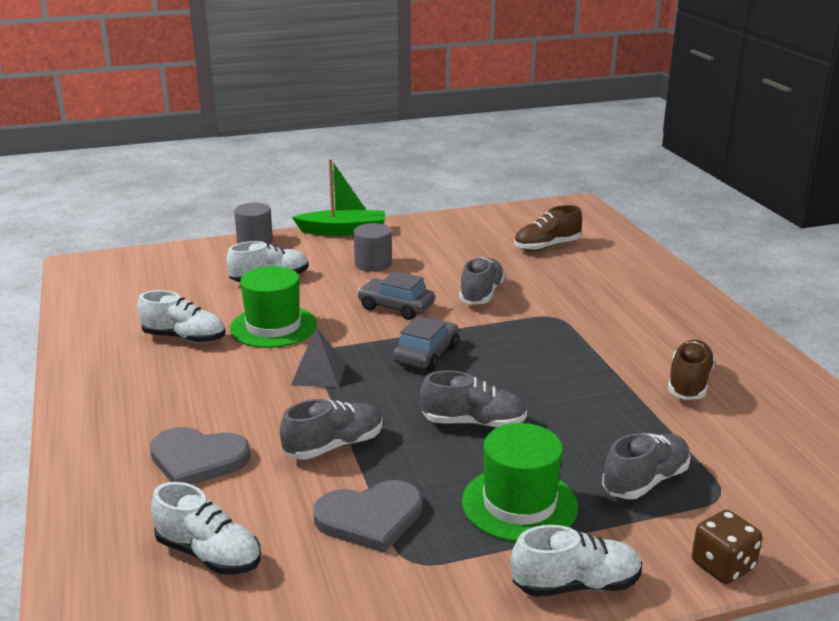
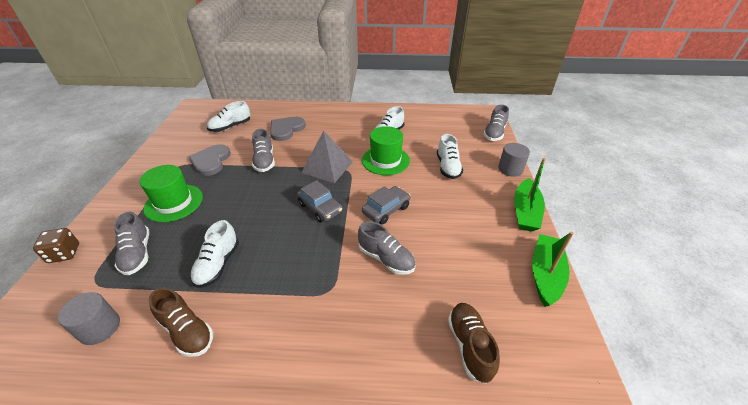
camera: 110 degrees right, 15 degrees up
(318, 374) = (327, 167): grey pyramid -> grey pyramid, size x1.53
(373, 264) = (459, 214): grey cylinder -> grey cylinder (100, 328)
(435, 221) = (545, 274): none -> green boat
(473, 423) = (242, 207): grey shoe -> grey shoe (494, 133)
(576, 585) = (116, 202): white shoe -> white shoe (218, 264)

